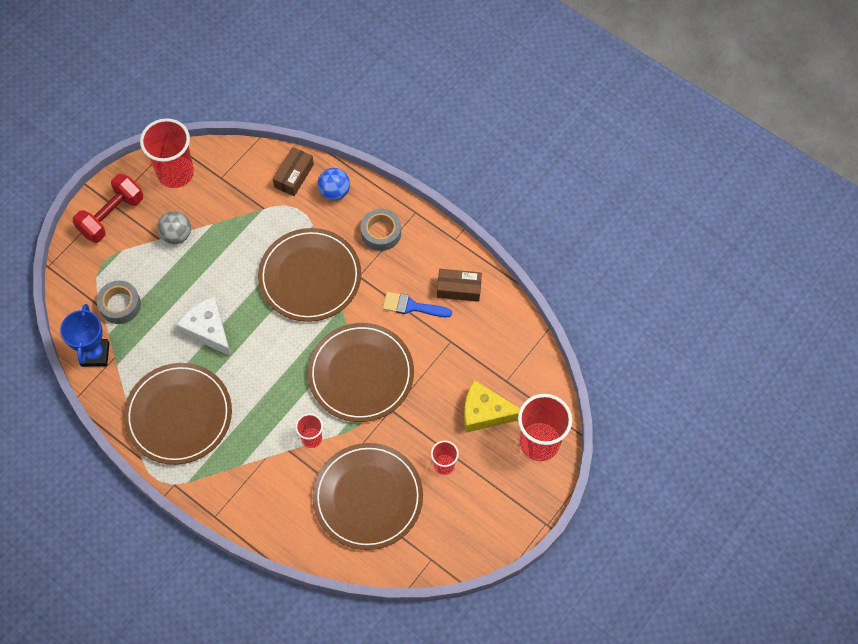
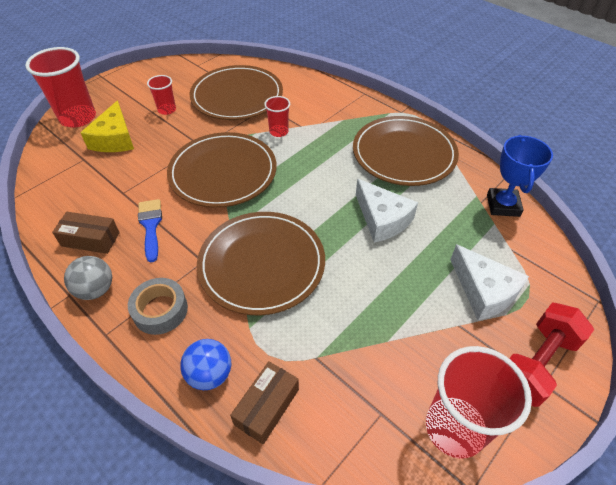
camera: 175 degrees left, 15 degrees down
(120, 305) = (489, 250): grey tape -> none
(134, 267) = (483, 291): none -> white cheese
(176, 235) = (436, 328): grey ball -> grey ball (96, 290)
(412, 306) = (151, 226): blue brush -> blue brush turned 120 degrees counterclockwise
(485, 412) = (114, 139): yellow cheese -> yellow cheese turned 75 degrees clockwise

